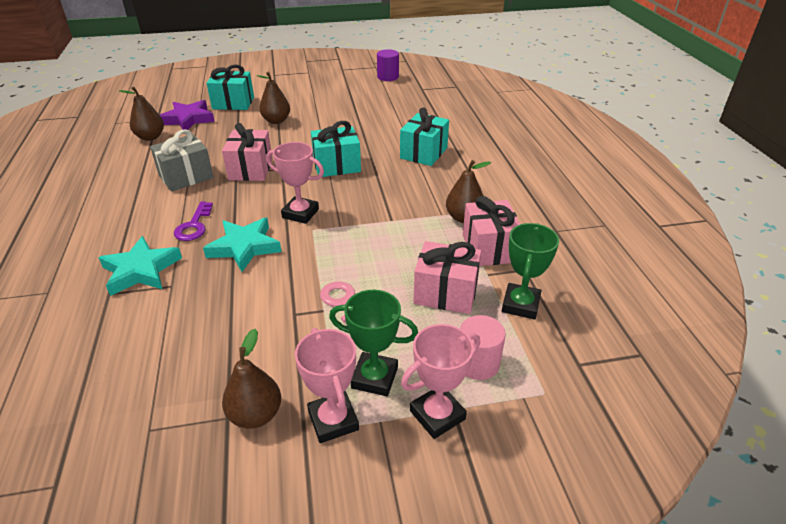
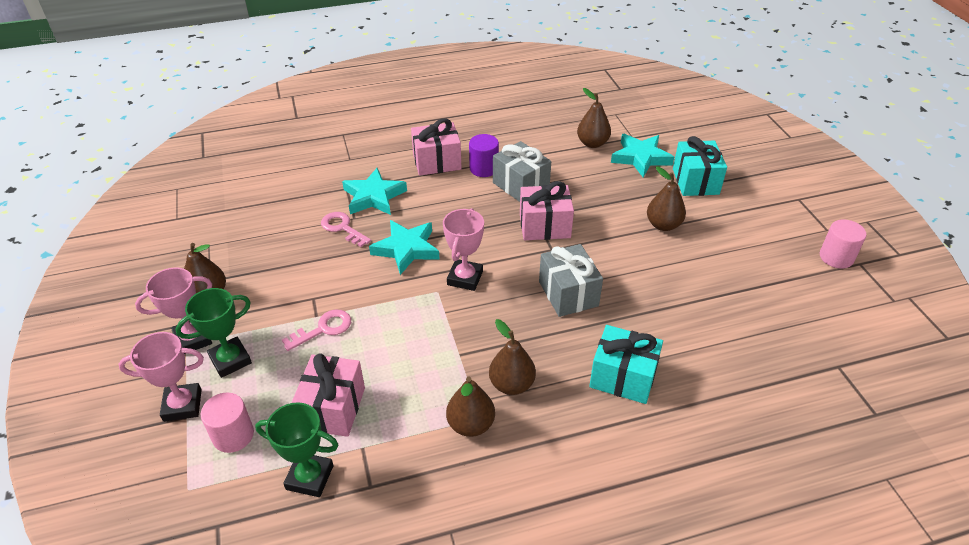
camera: 85 degrees right, 5 degrees up
(184, 294) = (342, 228): none -> pink key
(188, 119) = (640, 158): purple star -> turquoise star
(194, 226) = (438, 210): purple key -> none
(334, 74) = (836, 257): none -> pink cylinder
(336, 166) = (568, 293): turquoise gift -> grey gift
(374, 377) = (230, 360): green trophy -> green trophy turned 45 degrees clockwise
(388, 77) = (861, 319): purple cylinder -> purple cylinder (484, 168)
(426, 197) = (511, 384): none -> brown pear
(437, 415) = (182, 405): pink trophy -> pink trophy turned 60 degrees counterclockwise
(489, 248) = (409, 450): pink gift -> pink gift (437, 162)

